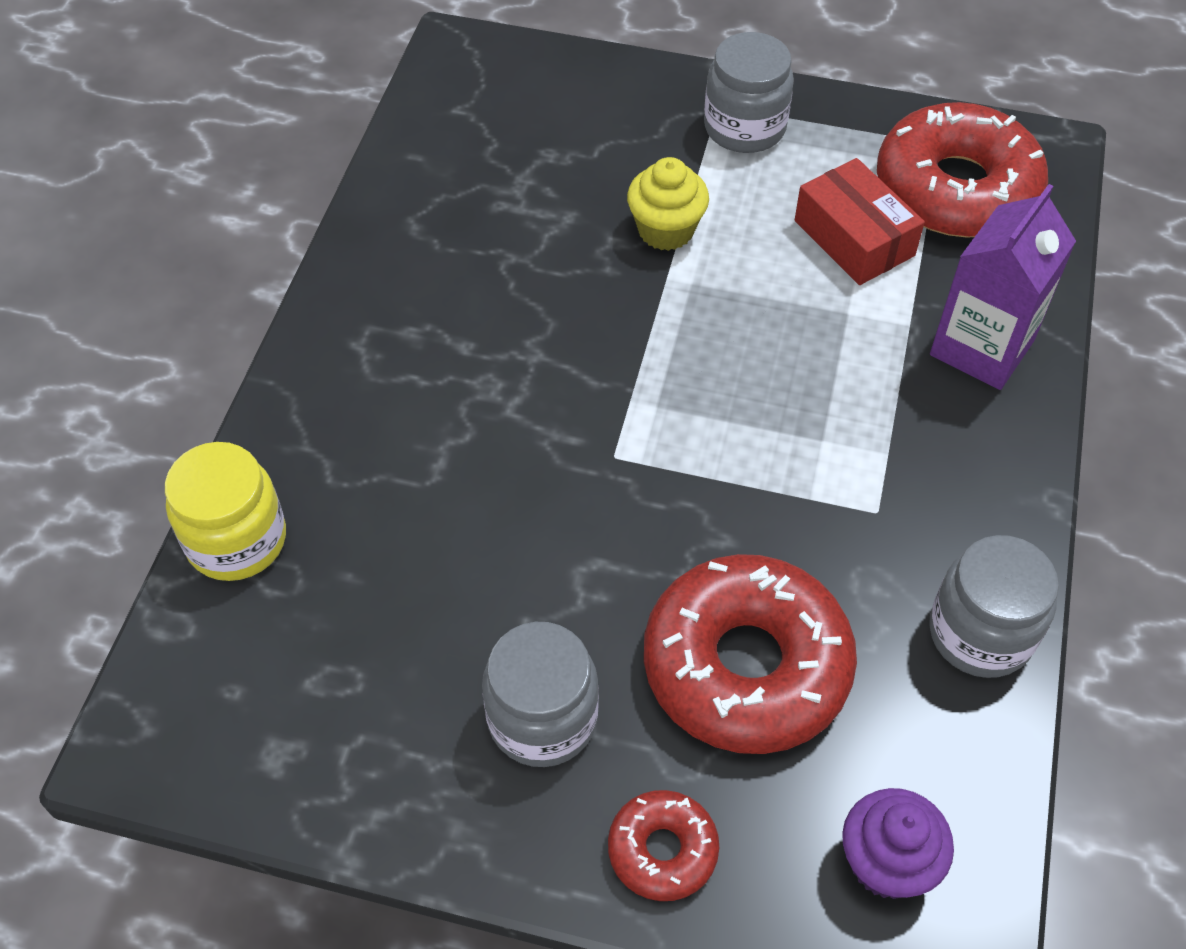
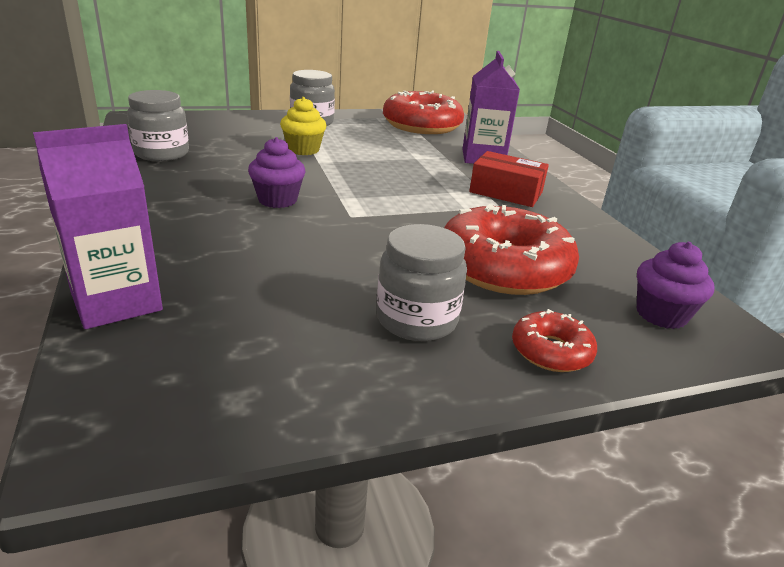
camera: 35 degrees left, 25 degrees down
(237, 540) = (116, 302): yellow jar -> purple carton
(535, 377) = (277, 200): none -> purple cupcake
(854, 238) = (394, 141): red box -> red box (506, 192)
(980, 633) = (590, 229): grey jar -> grey jar (161, 153)

